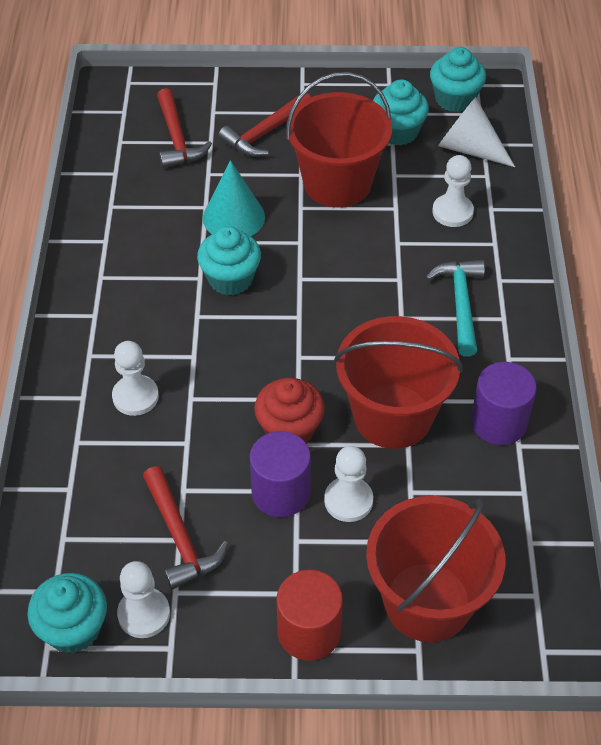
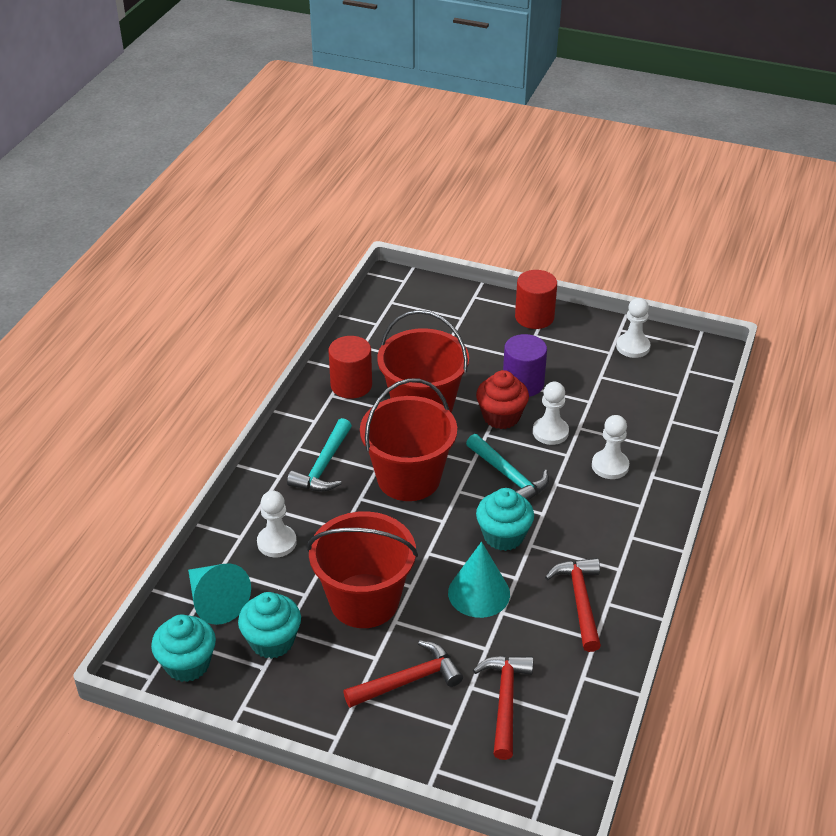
camera: 160 degrees left, 10 degrees down
(73, 628) = (678, 350): turquoise cupcake -> none
(180, 537) = (599, 377): red hammer -> red hammer (580, 601)
(249, 349) = (509, 476): none -> turquoise hammer
(348, 500) = (479, 369): white pawn -> white pawn (550, 432)
(427, 601) = (457, 313): red bucket -> red bucket (408, 478)
(469, 148) = (215, 601): white cone -> turquoise cone
(498, 422) = (351, 385): purple cylinder -> red cylinder

